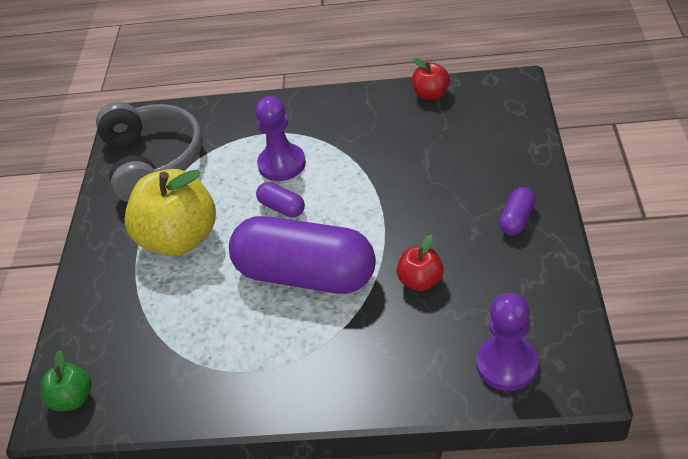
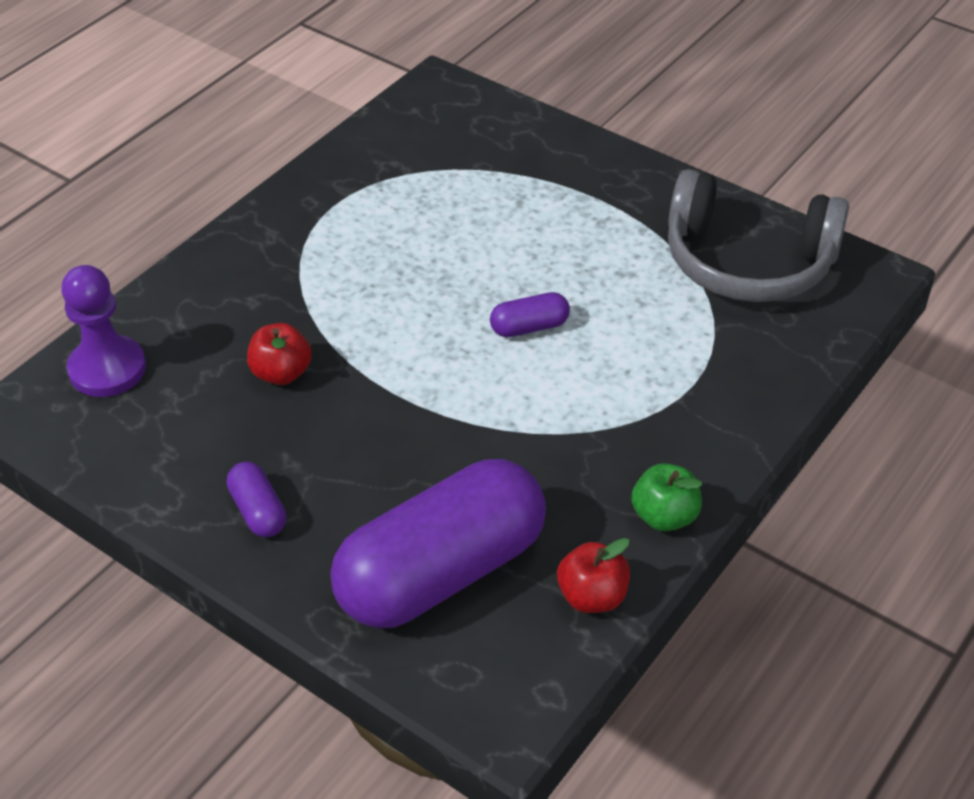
camera: 120 degrees right, 0 degrees up
(73, 398) = (440, 98): green apple -> green apple (664, 516)
(179, 238) = (574, 231): yellow apple -> none
(282, 164) = (611, 364): purple pawn -> none
(305, 275) = (401, 295): purple capsule -> purple capsule (441, 572)

